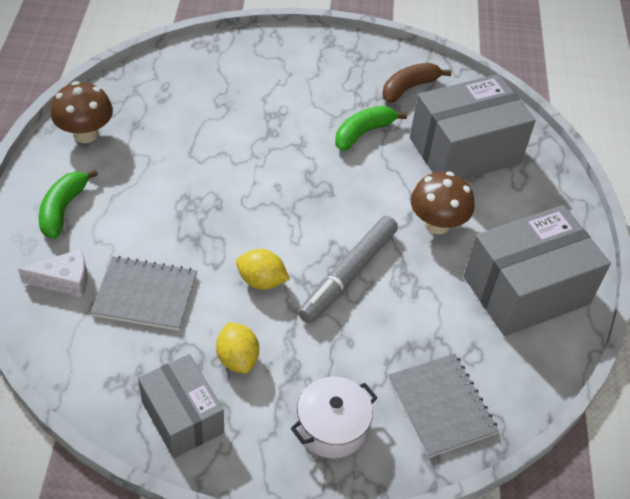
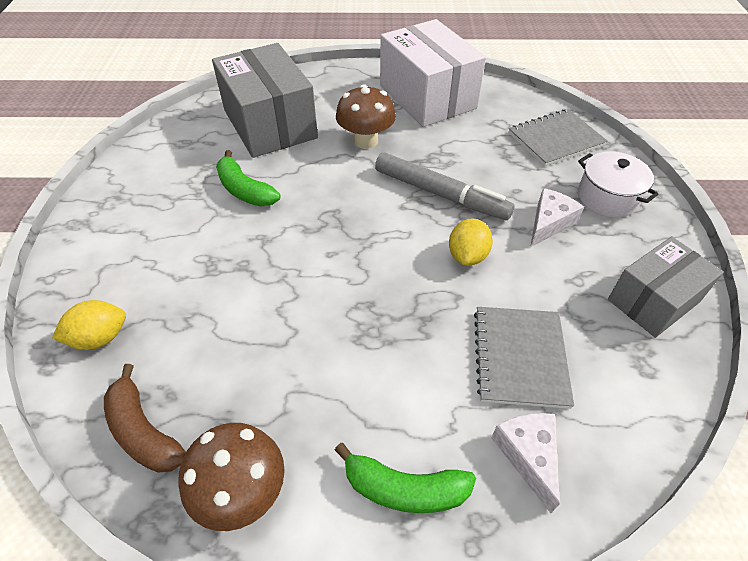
camera: 90 degrees left, 0 degrees up
(237, 359) = (568, 265): yellow lemon -> yellow lemon (100, 338)
(297, 358) = (549, 223): none -> white cheese
(409, 88) = (175, 159): brown banana -> brown banana (143, 431)
(526, 290) = (427, 97): grey box -> white box

